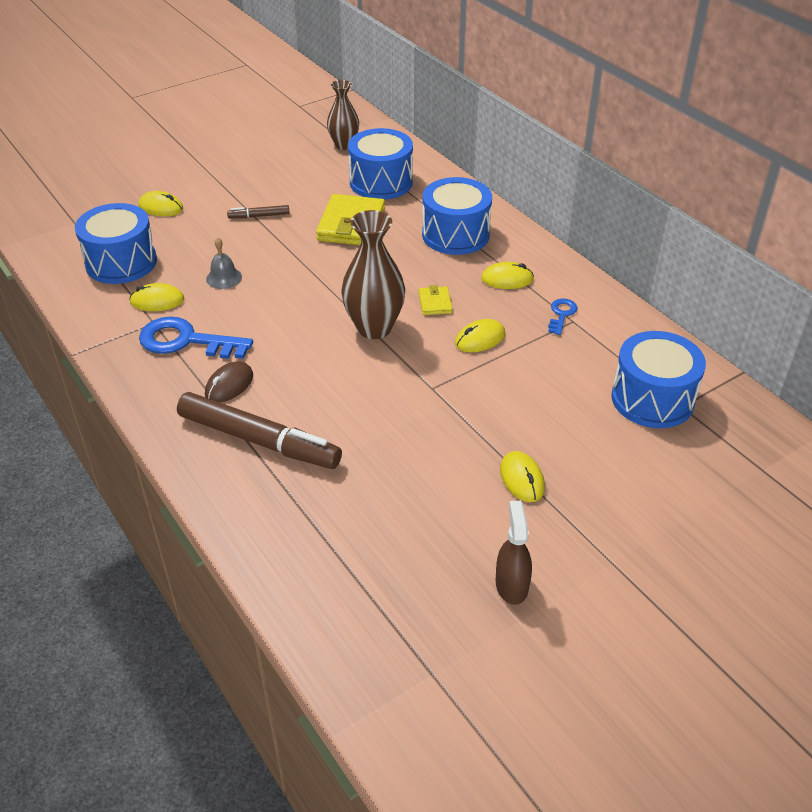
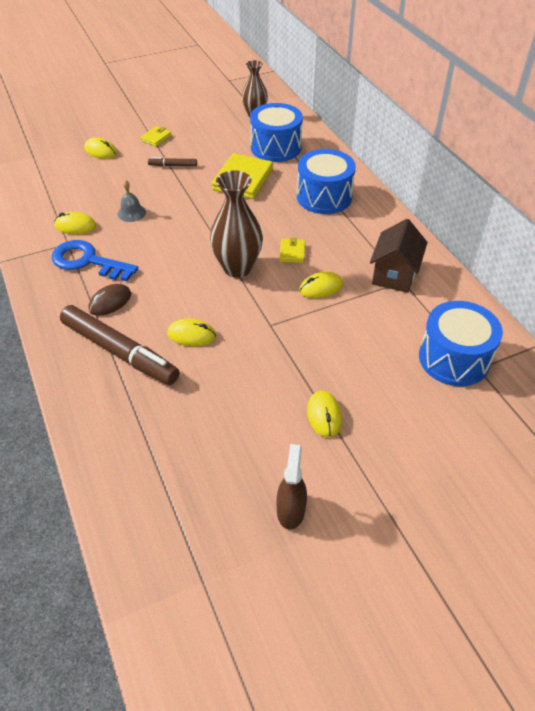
camera: 10 degrees right, 5 degrees up
(121, 262) = (58, 192): blue drum -> none
(227, 185) = (156, 138): none -> yellow wallet
(507, 279) = (356, 239): yellow mouse -> yellow mouse (191, 335)
(561, 314) = (394, 274): blue key -> brown house

